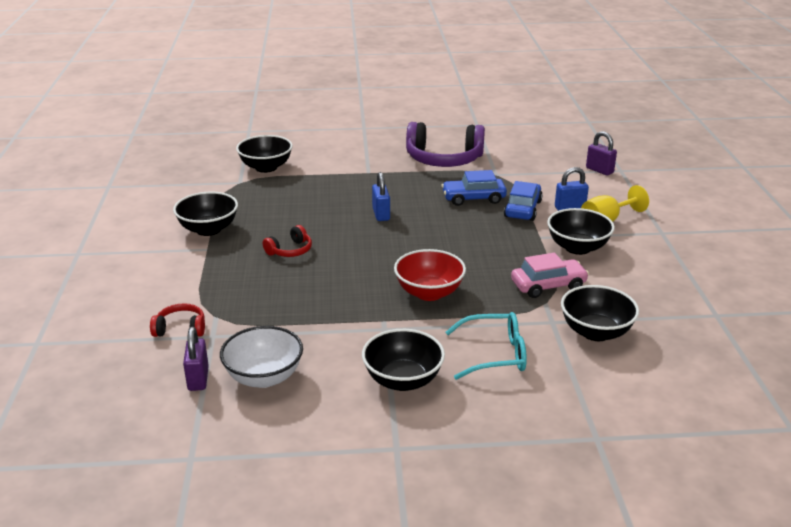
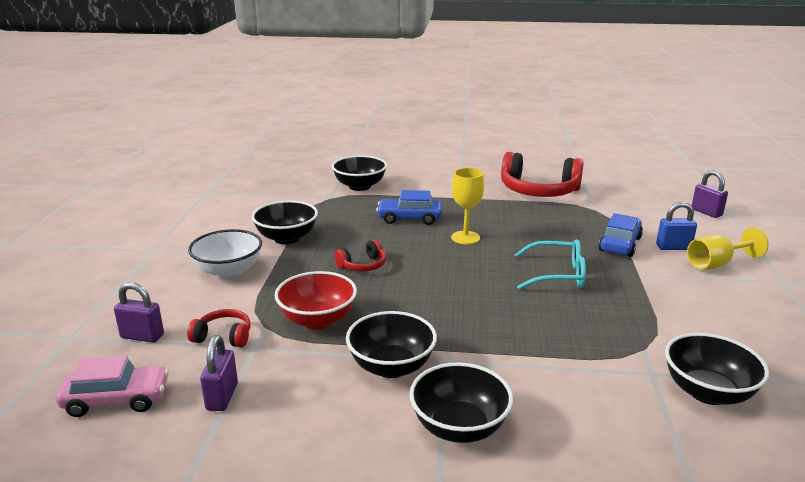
camera: 10 degrees right, 5 degrees down
(104, 336) = (142, 336): none -> purple padlock
(264, 377) = (296, 403): white bowl -> white bowl (228, 271)
(381, 214) = (465, 238): blue padlock -> yellow goblet
(429, 293) = (506, 324): red bowl -> red bowl (317, 320)
(444, 159) = (538, 191): purple headphones -> red headphones
(473, 198) = (566, 229): blue car -> blue car (409, 218)
(495, 354) = (577, 407): turquoise glasses -> turquoise glasses (557, 275)
(548, 285) = (647, 329): pink car -> pink car (116, 399)
(577, 248) = (683, 290): black bowl -> black bowl (391, 366)

